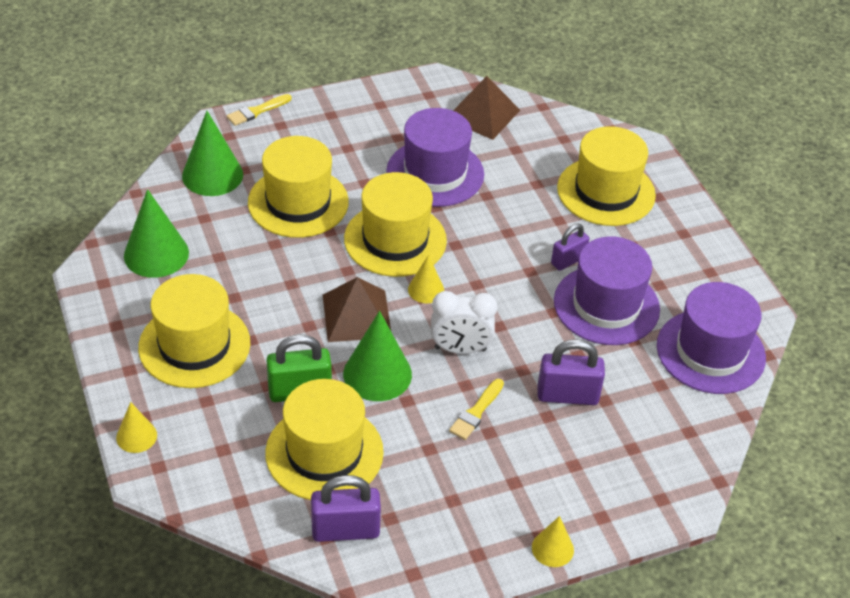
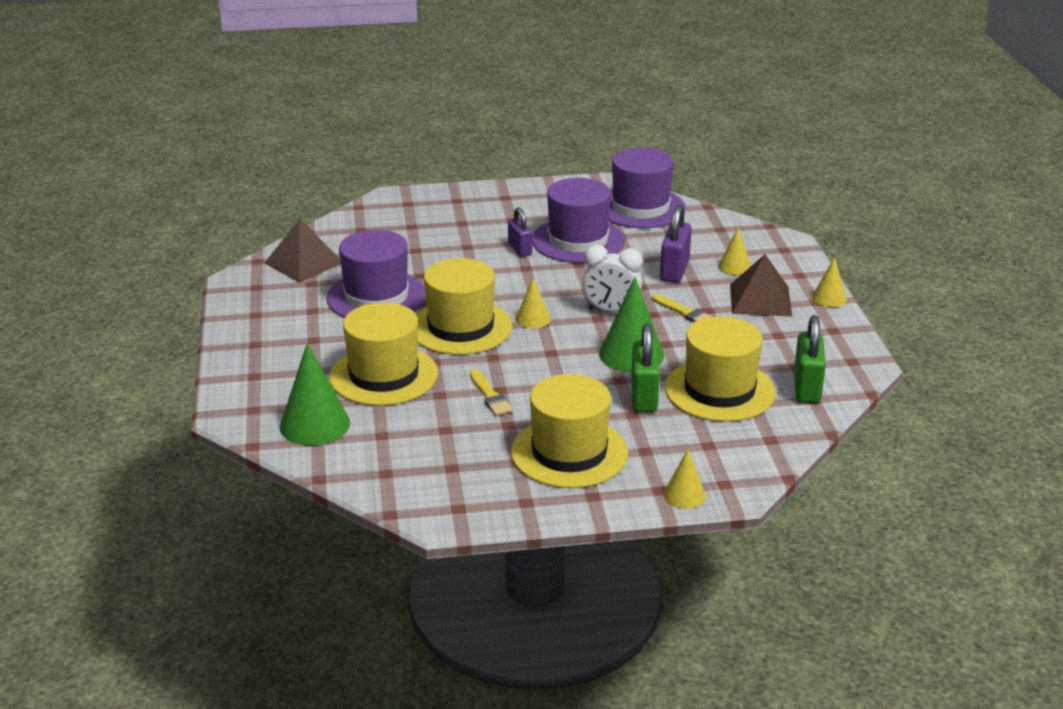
camera: 75 degrees left, 15 degrees down
(156, 254) = (426, 469): green cone -> none
(257, 111) = (222, 388): yellow brush -> yellow brush (490, 396)
(345, 530) = (806, 388): purple padlock -> green padlock
(356, 316) = (555, 358): brown pyramid -> brown pyramid (760, 300)
(460, 349) = (611, 311): white clock -> white clock turned 90 degrees clockwise
(597, 451) = (734, 267): none -> yellow cone
(606, 191) = (440, 221): yellow hat -> none

